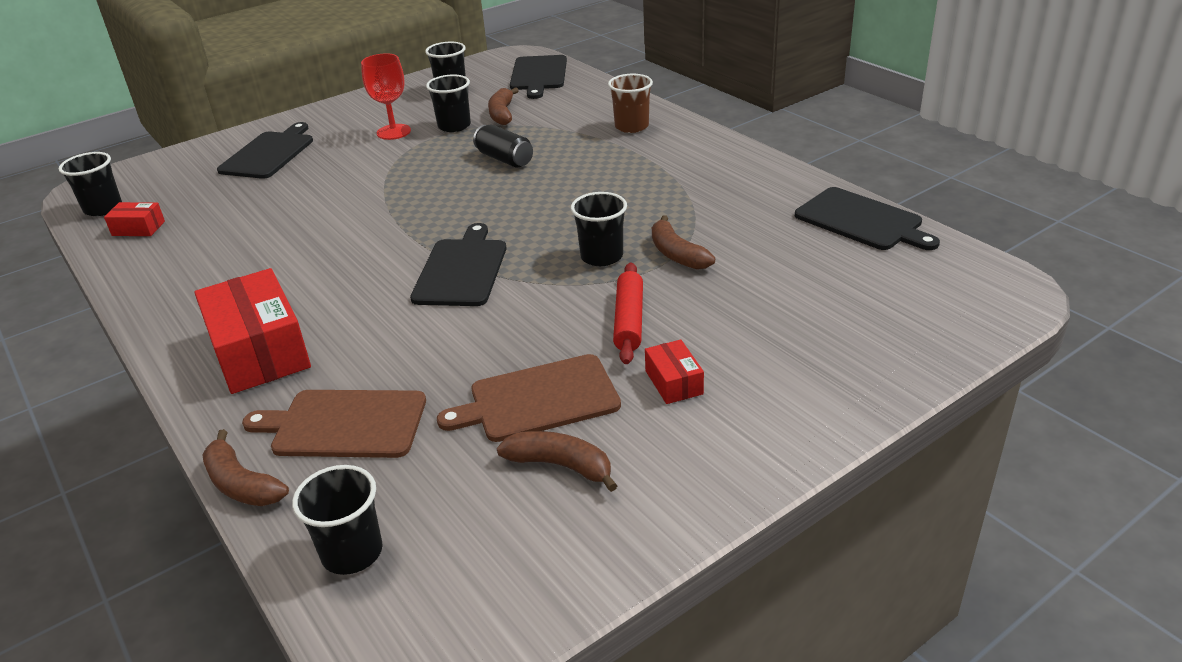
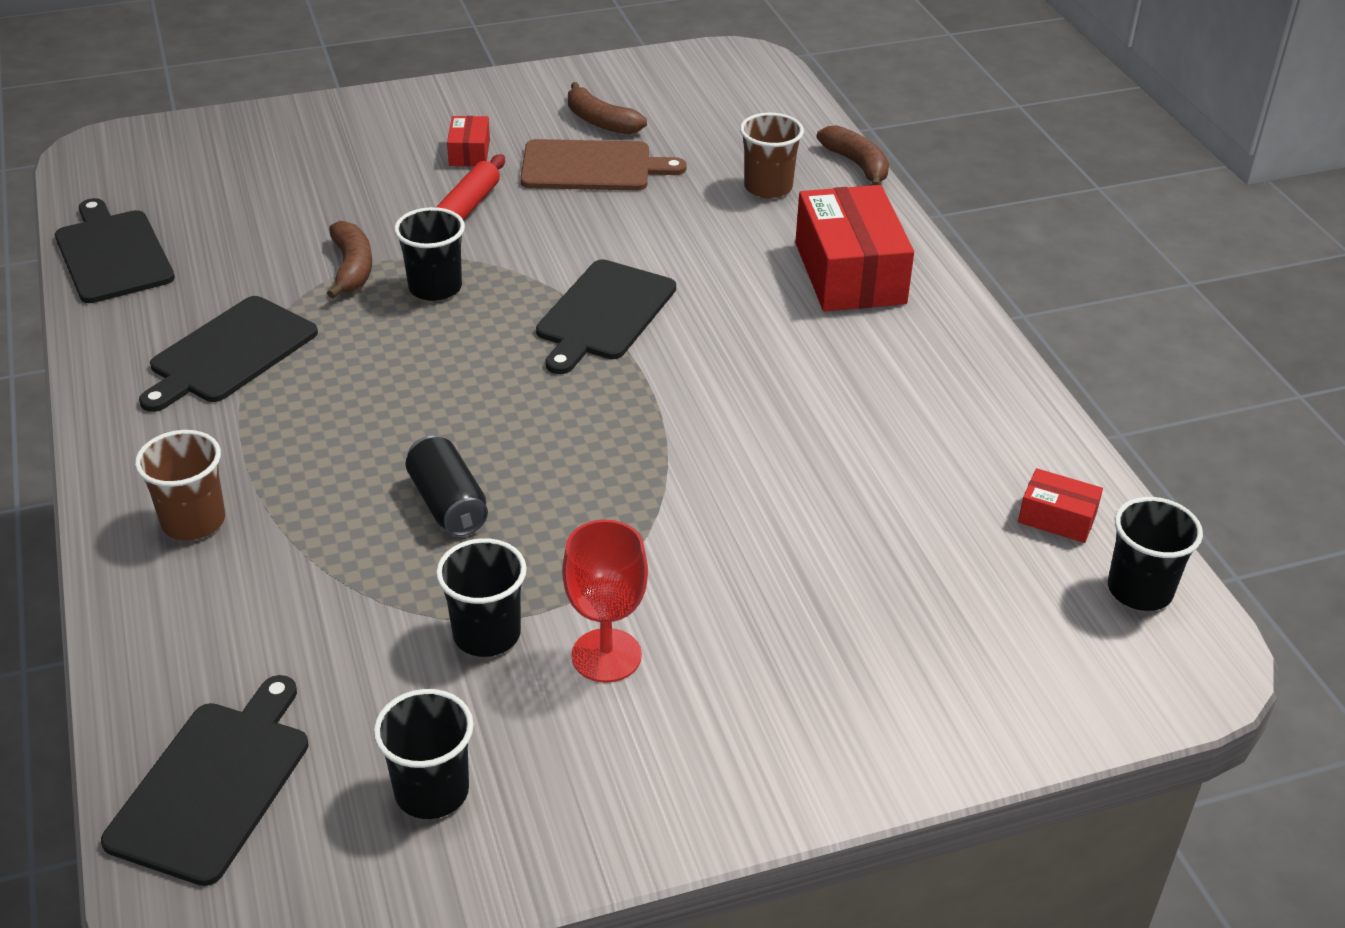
camera: 165 degrees left, 5 degrees up
(269, 154) = (857, 663): black cutting board -> black cutting board (230, 353)
(344, 424) = (768, 187): brown cutting board -> brown cup
(352, 552) = (772, 109): black cup -> none
(502, 114) = (379, 645): brown banana -> none

